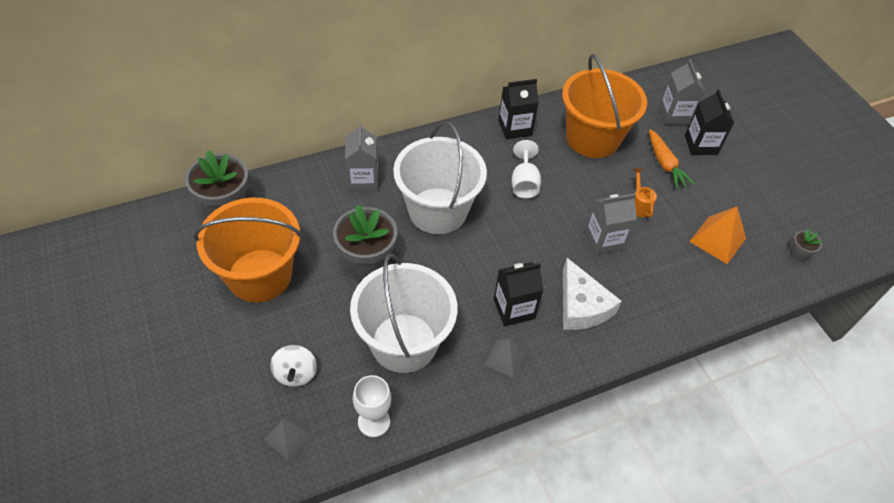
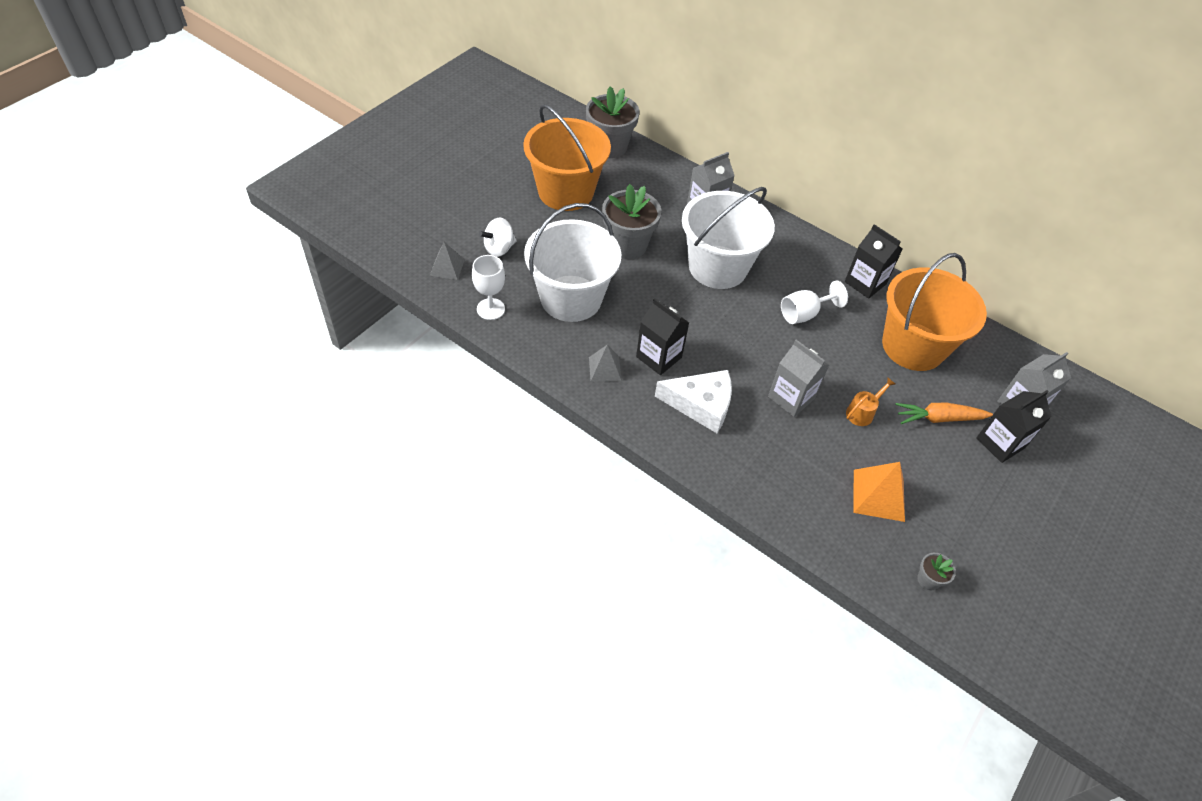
camera: 60 degrees right, 0 degrees up
(581, 306) = (701, 405): white cheese -> white cheese turned 120 degrees counterclockwise
(665, 164) = (939, 418): orange carrot -> orange carrot turned 45 degrees clockwise

